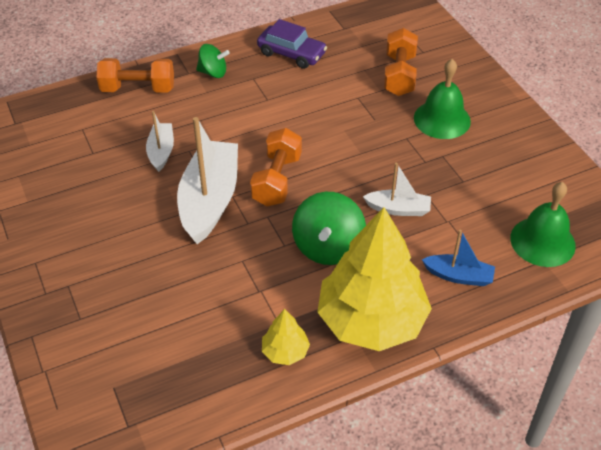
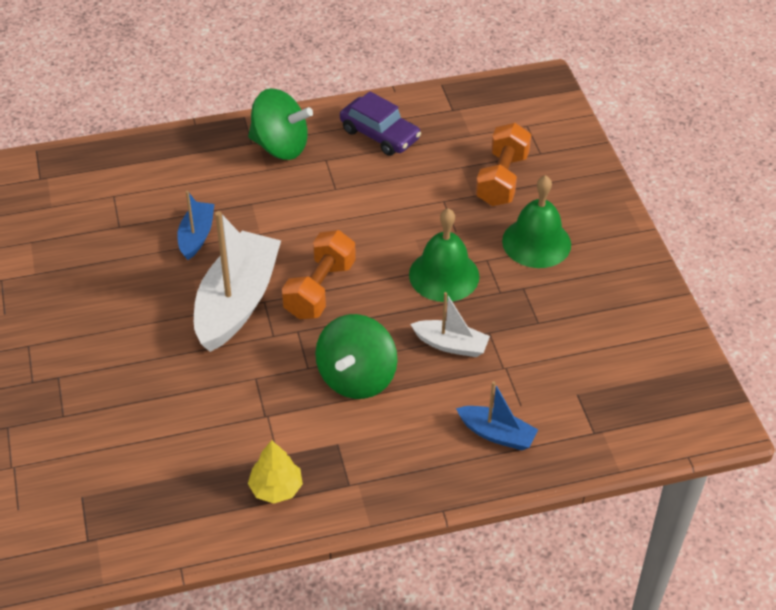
camera: 10 degrees right, 0 degrees up
(138, 89) = (188, 155): orange dumbbell -> none
(161, 151) = (196, 236): white boat -> blue boat
(213, 72) = (280, 146): green spinning top -> green spinning top, size x1.66
(371, 320) = (382, 469): yellow tree -> none
(542, 241) = (608, 409): green bell -> green bell (444, 275)

